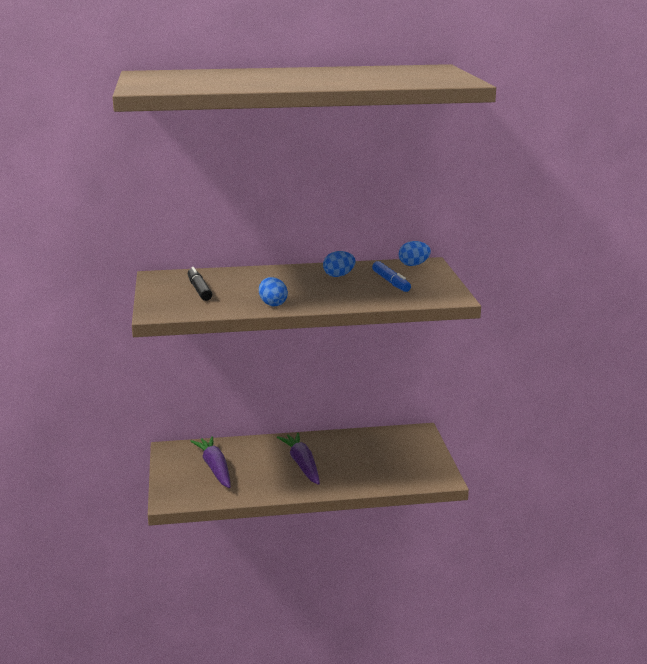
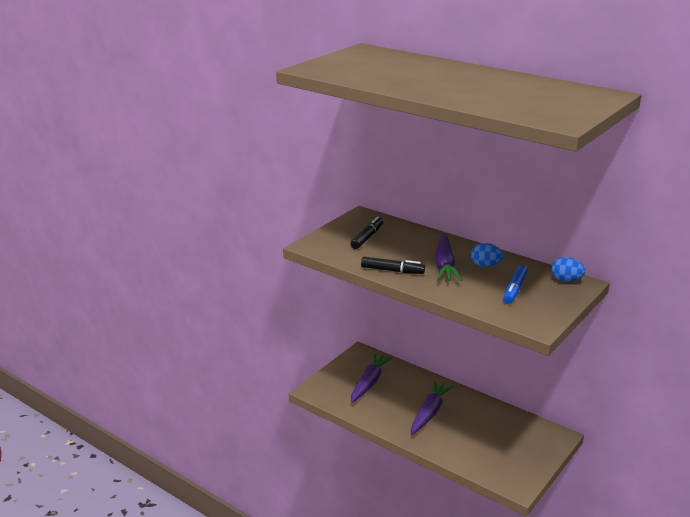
camera: 45 degrees right, 5 degrees up
(272, 304) = (392, 271): blue egg -> black marker
(307, 286) = (444, 265): none -> purple carrot

